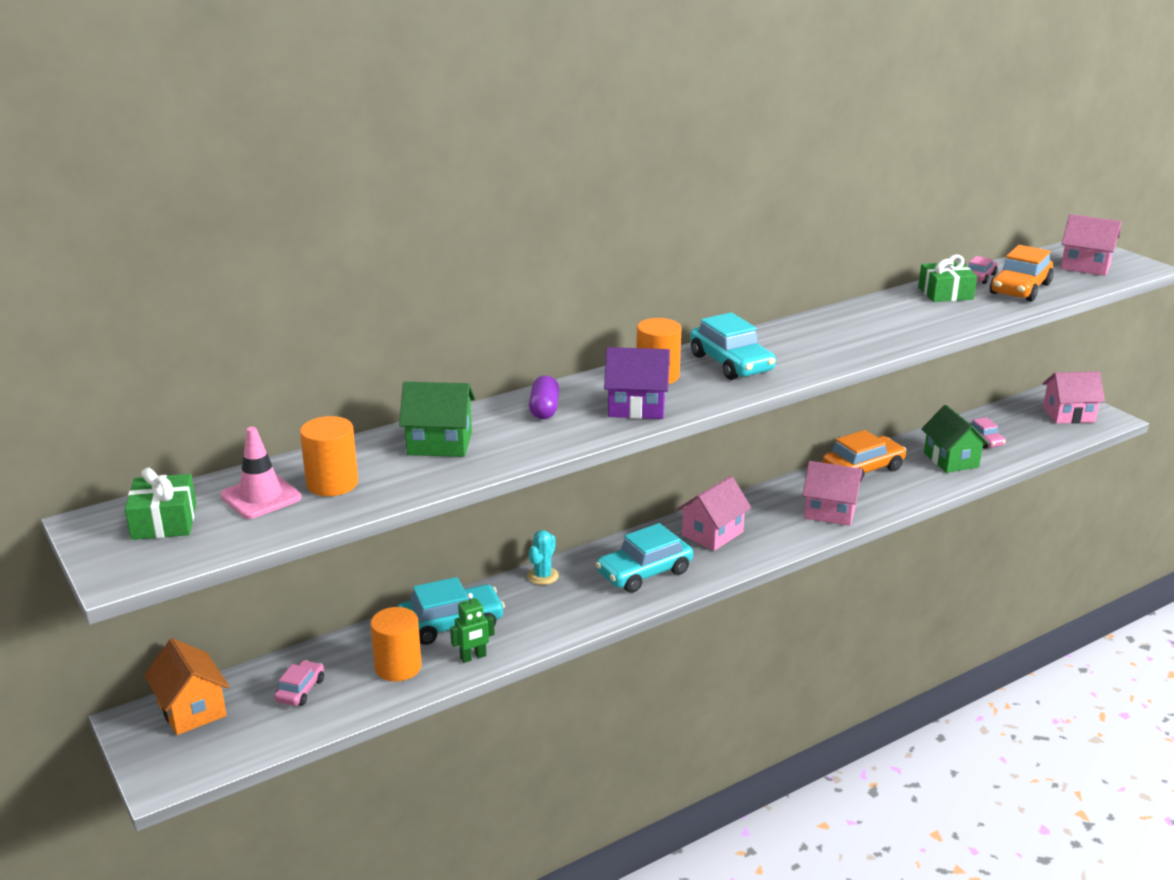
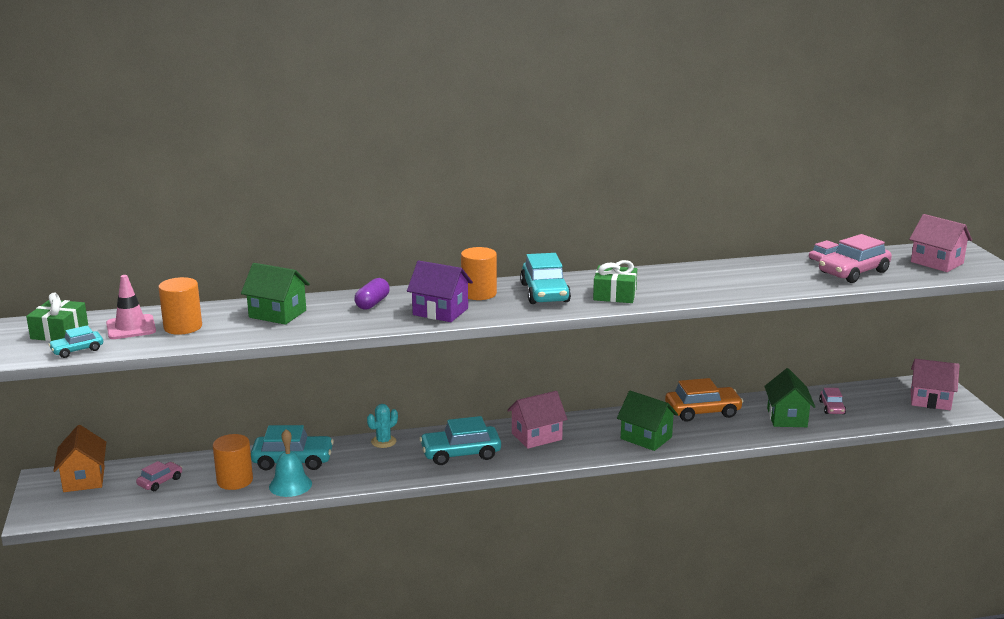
camera: 20 degrees right, 5 degrees down
(217, 544) = (77, 350): none -> turquoise car
(473, 657) = (290, 485): green robot -> turquoise bell
(830, 512) = (646, 438): pink house -> green house
(945, 293) = (781, 267): green gift -> green gift (614, 295)
(1020, 289) = (853, 272): orange car -> pink car

